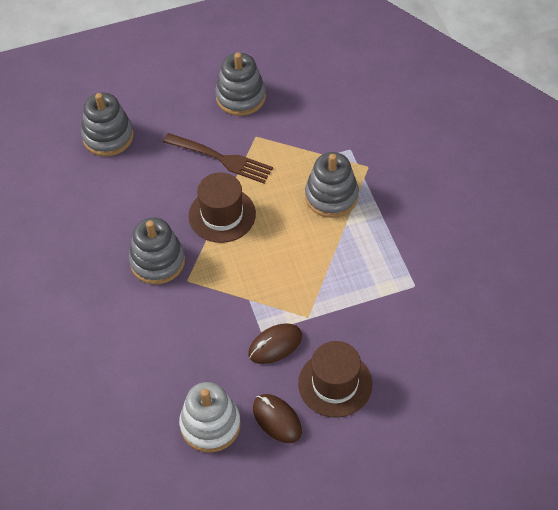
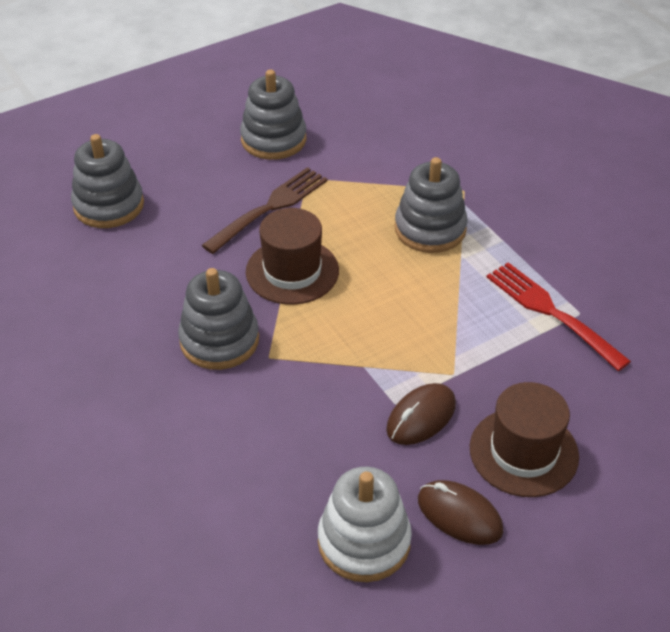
camera: 15 degrees left, 10 degrees down
(220, 159) = (269, 208): brown fork -> brown fork turned 60 degrees counterclockwise
(395, 282) = (552, 313): none -> red fork

